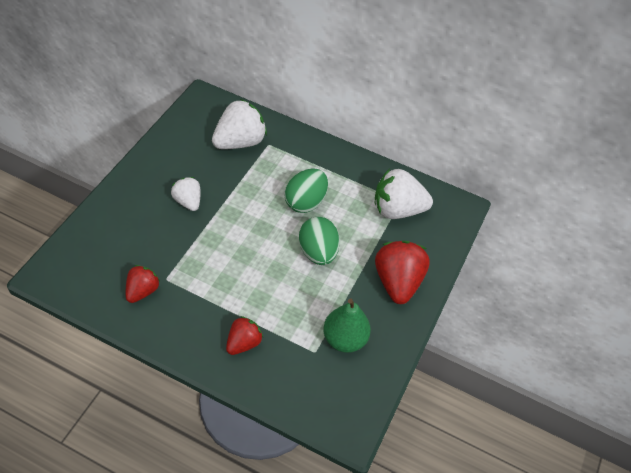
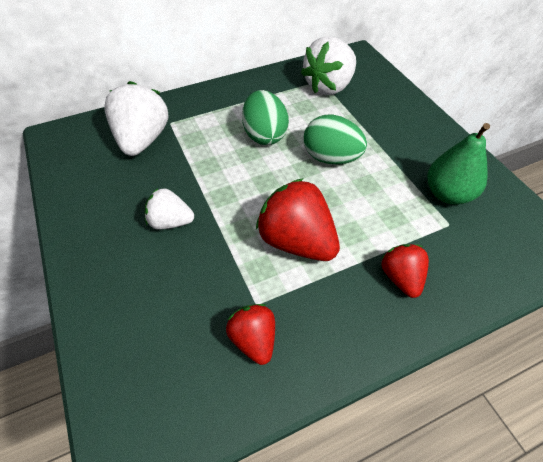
camera: 45 degrees left, 0 degrees up
(397, 282) = (407, 126): red strawberry -> red strawberry (297, 241)

